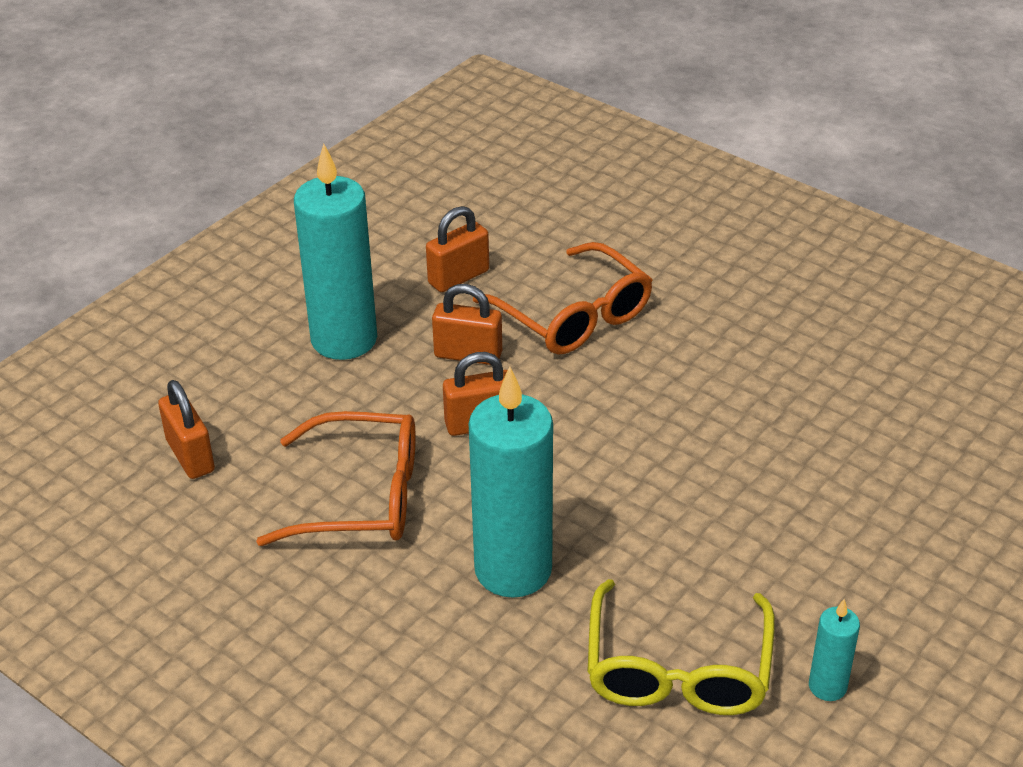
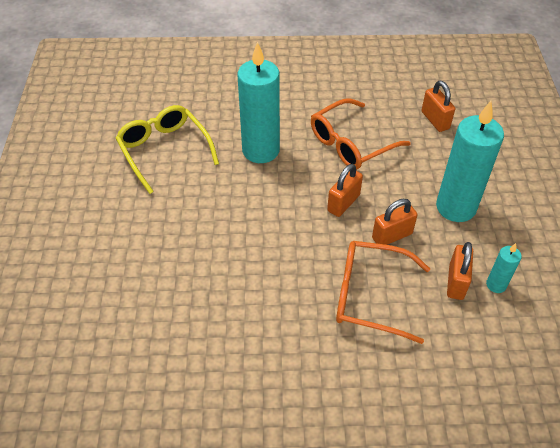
camera: 140 degrees right, 10 degrees up
(190, 456) = (435, 120): orange padlock -> orange padlock turned 45 degrees clockwise
(827, 686) = (101, 176): turquoise candle -> turquoise candle (496, 285)

